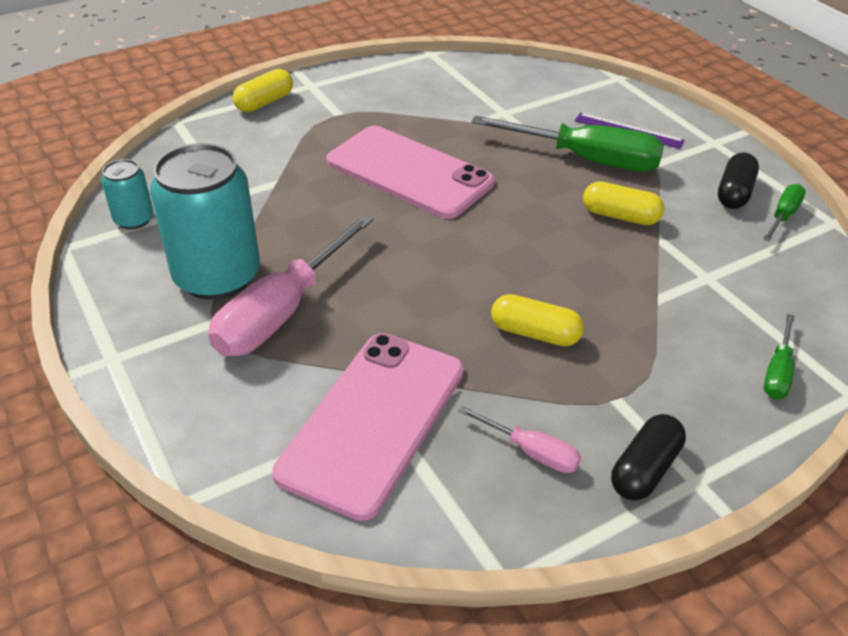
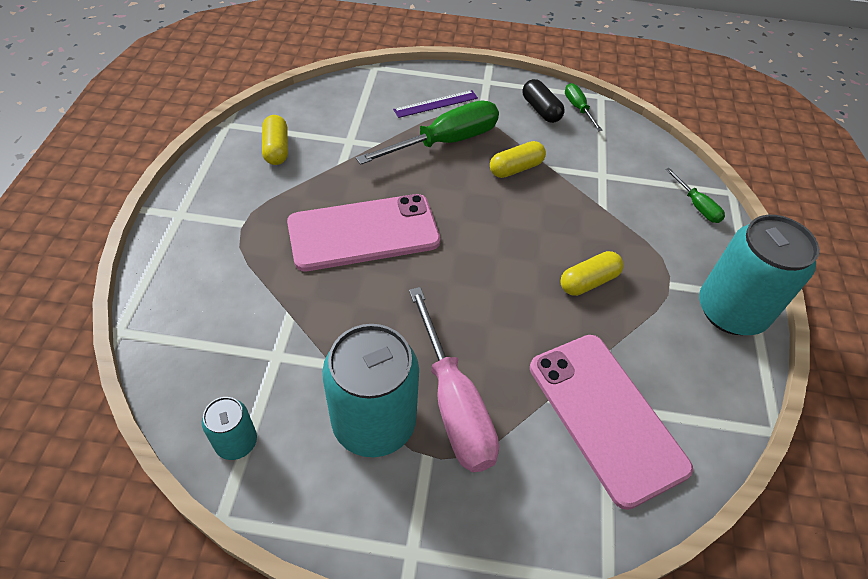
camera: 55 degrees left, 10 degrees up
(264, 102) = (167, 256): yellow capsule -> yellow capsule (276, 149)
(531, 452) = (686, 352): pink screwdriver -> none
(645, 469) = (731, 311): black capsule -> turquoise can

